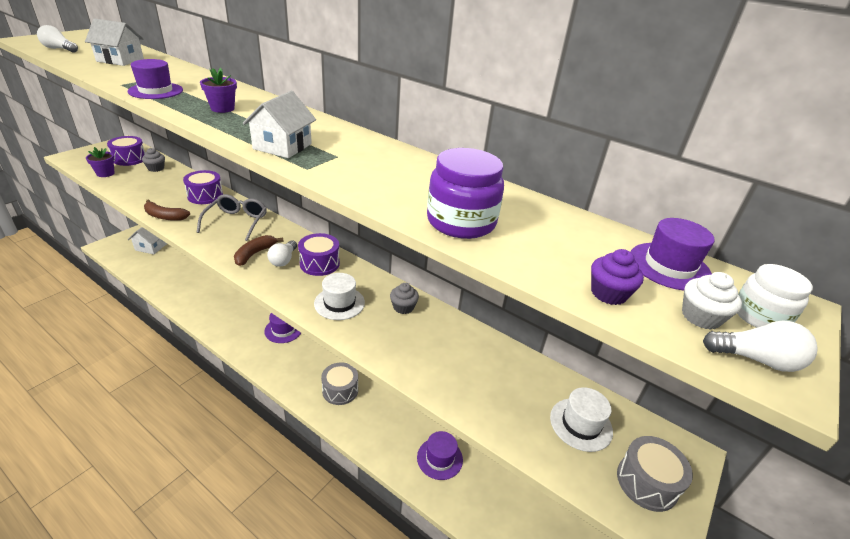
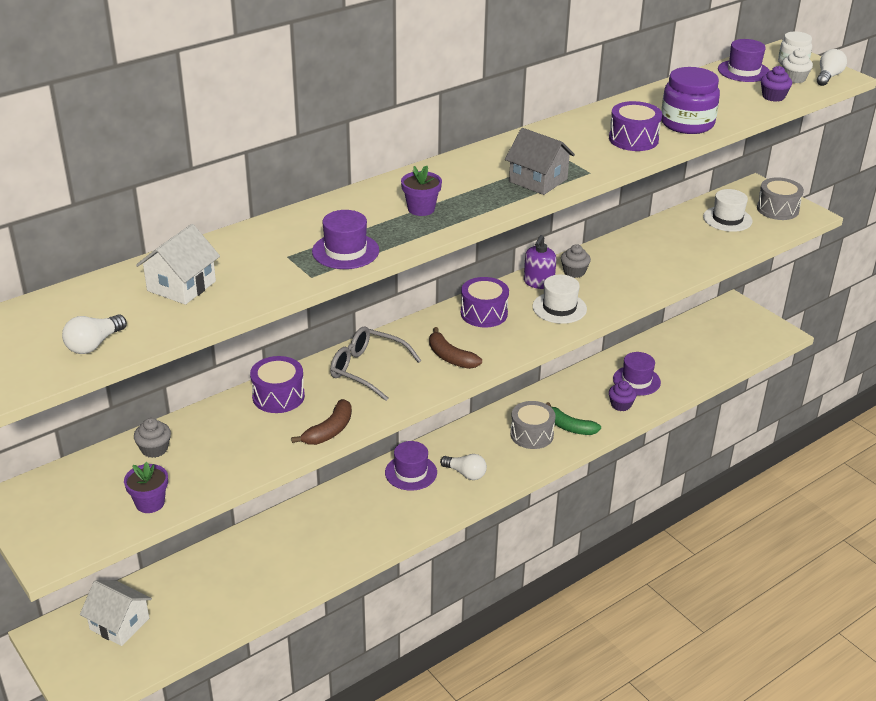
camera: 70 degrees left, 0 degrees up
(129, 159) = (97, 481): purple drum -> purple drum (633, 139)
(282, 146) = (538, 180): white house -> grey house
(283, 260) = (469, 337): white light bulb -> white light bulb (465, 473)
(356, 414) = (569, 427): none -> green banana
(376, 288) = (538, 282): none -> purple soap dispenser
(398, 449) = (621, 405): none -> purple cupcake

